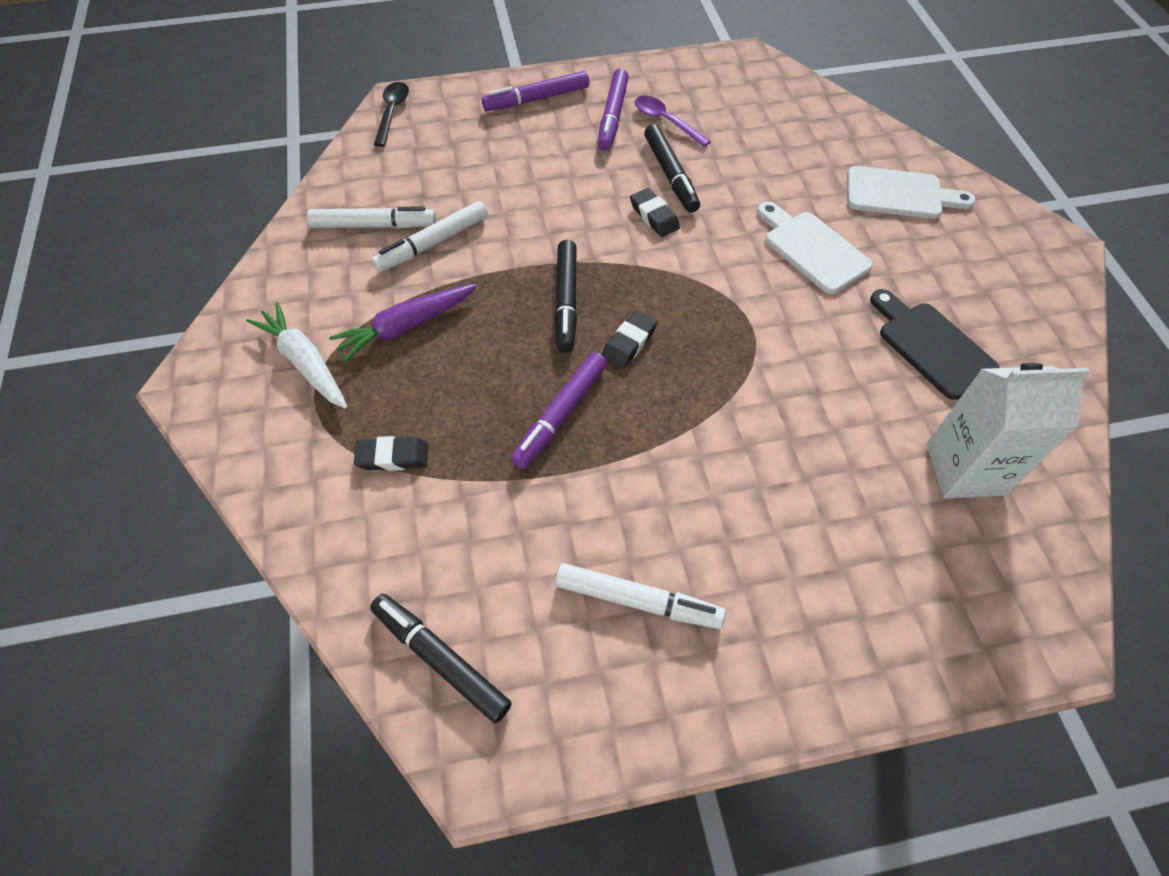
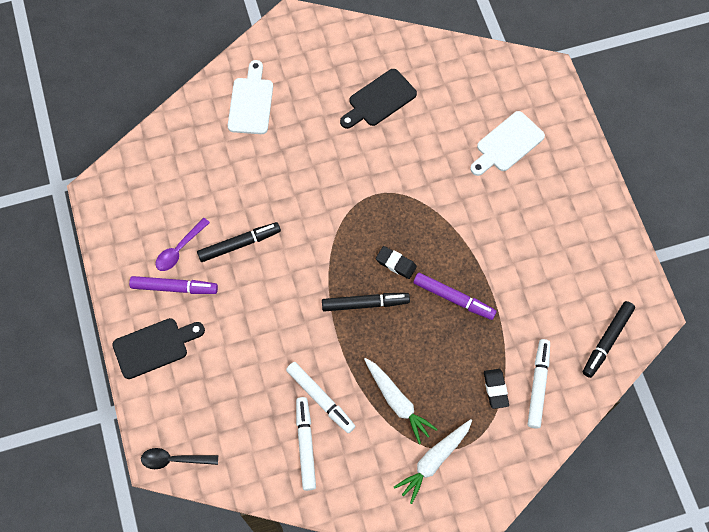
camera: 95 degrees left, 10 degrees up
(406, 326) = (397, 401): purple carrot -> white carrot
(536, 99) = (154, 347): purple marker -> black cutting board
(638, 600) = (560, 250): white marker -> white marker (538, 385)
(654, 216) = (282, 253): black eraser -> none
(812, 249) = (306, 157): white cutting board -> white cutting board (507, 144)
(965, 469) = (461, 95): white carton -> none

